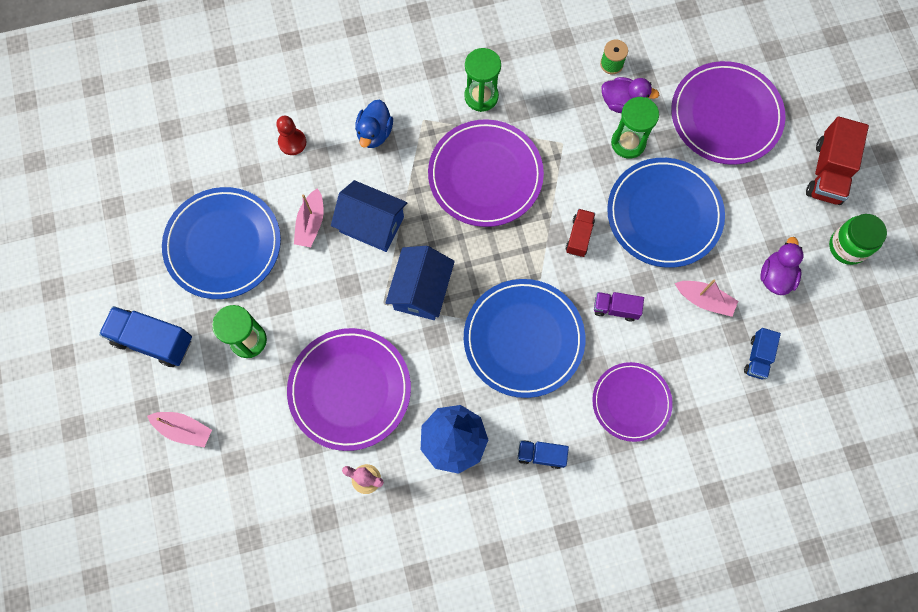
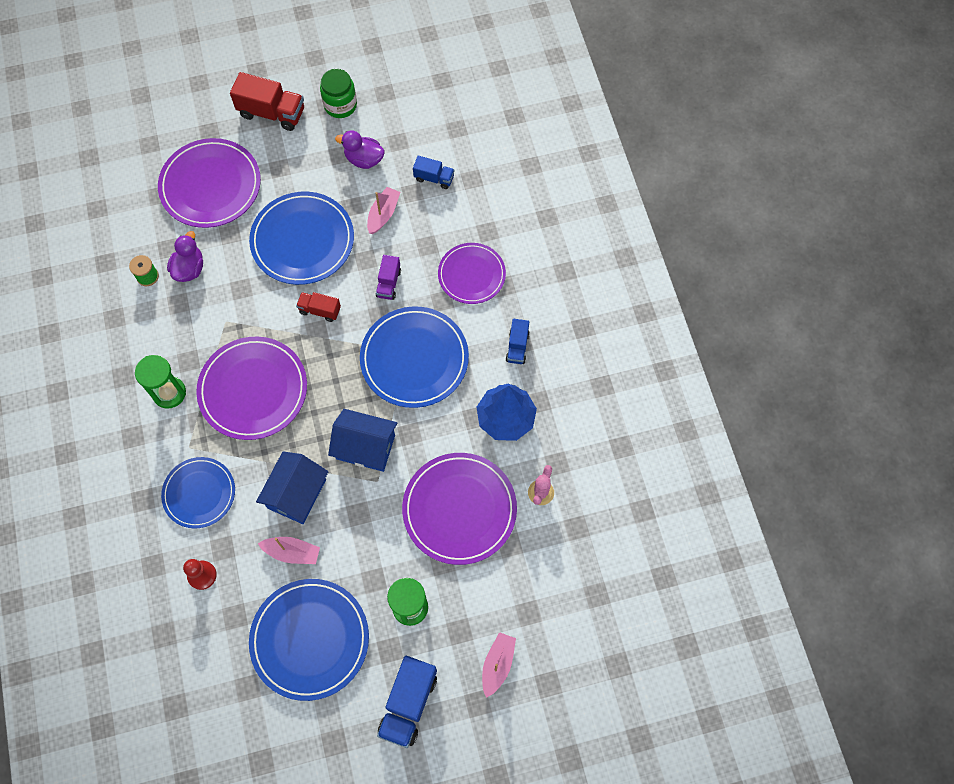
camera: 90 degrees left, 5 degrees down
(374, 133) = (199, 493): blue duck -> blue plate
(628, 143) = (230, 266): green hourglass -> none

